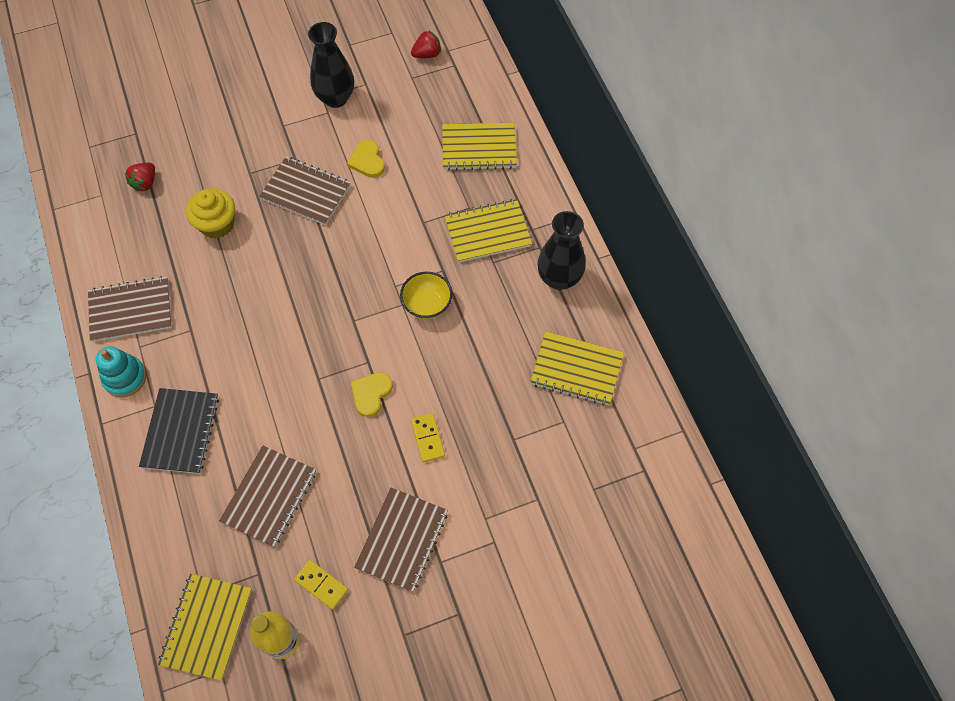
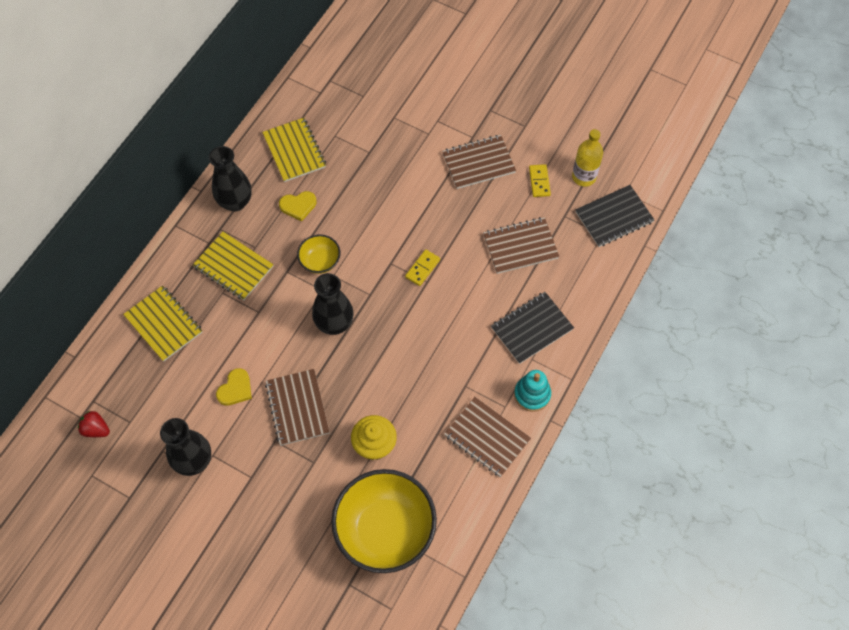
camera: 130 degrees left, 0 degrees up
(145, 183) = (385, 530): red strawberry -> yellow bowl
(207, 626) = (614, 217): yellow notebook -> black notebook
(353, 271) = (334, 323): none -> black vase
(371, 394) = (409, 245): yellow heart -> yellow heart (298, 206)
(427, 438) = (409, 194): yellow domino -> yellow domino (422, 268)

